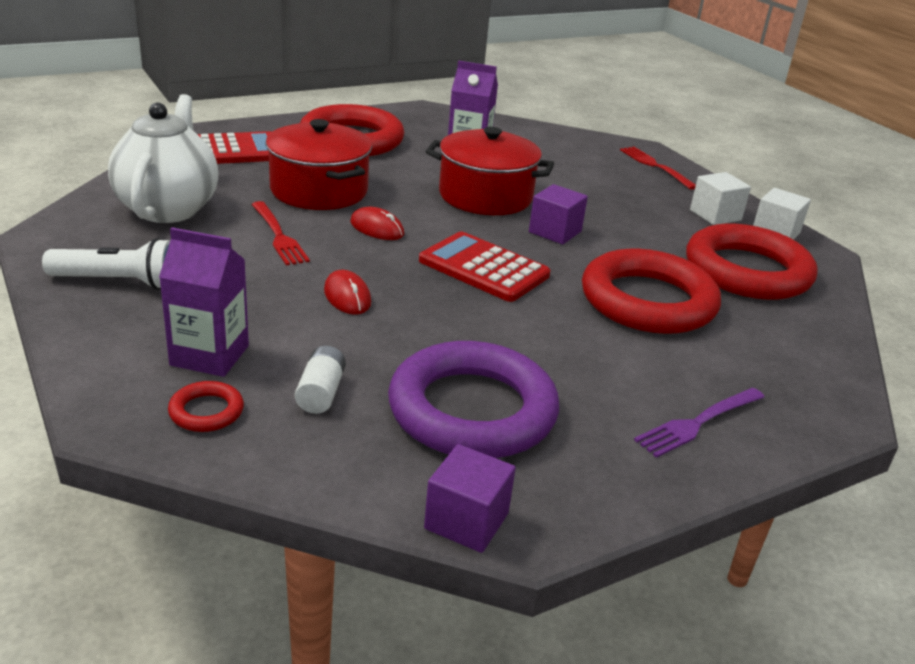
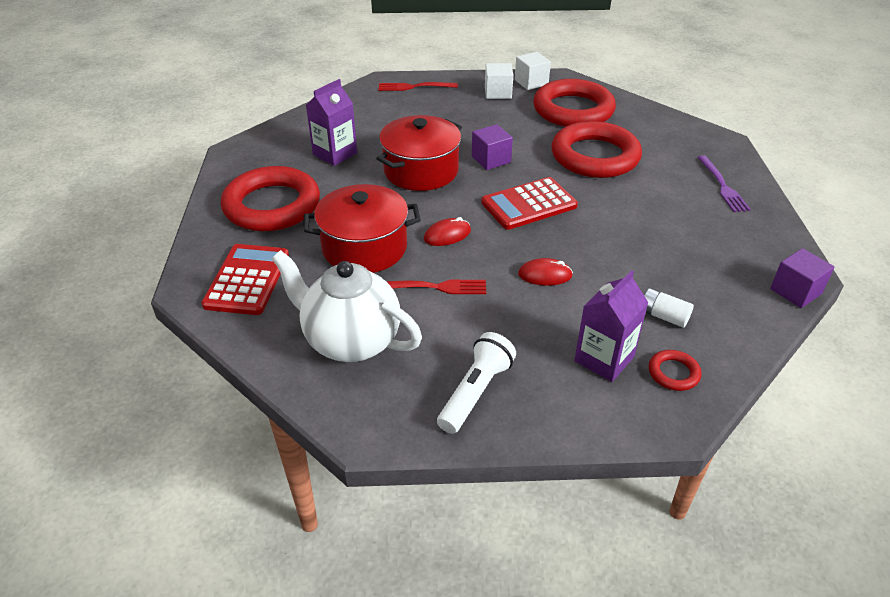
camera: 60 degrees left, 10 degrees up
(472, 410) = (695, 259): purple ring -> none

